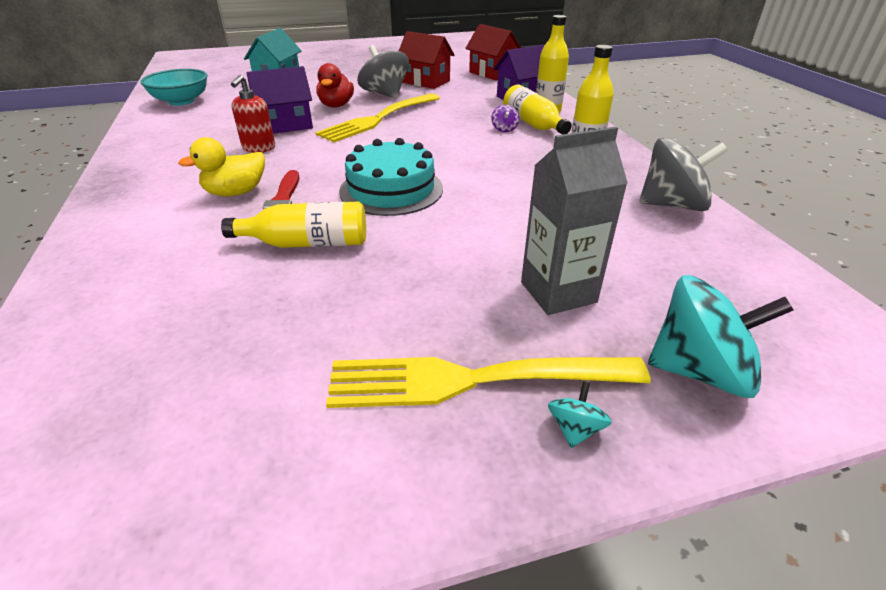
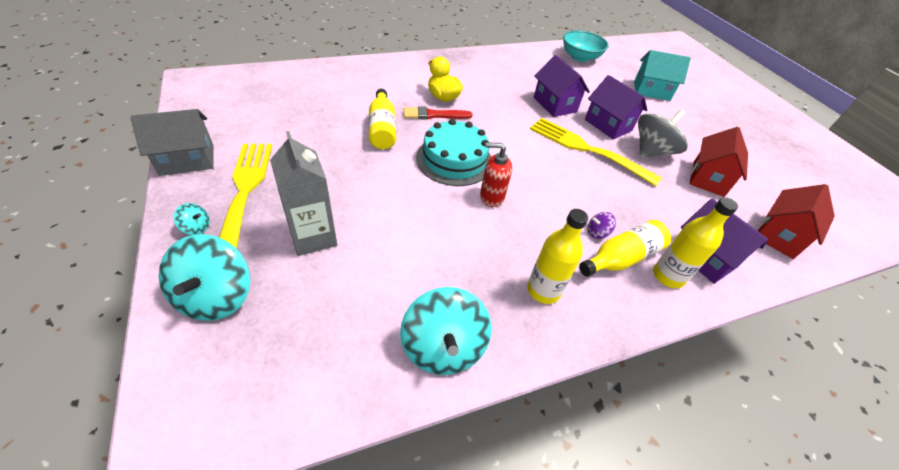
camera: 80 degrees right, 10 degrees up
(258, 148) = (510, 97): red soap dispenser -> red soap dispenser (491, 197)
(336, 105) = (608, 125): red duck -> purple house
(370, 502) = (187, 160): none -> grey house
(672, 205) = (443, 347): grey spinning top -> turquoise spinning top

